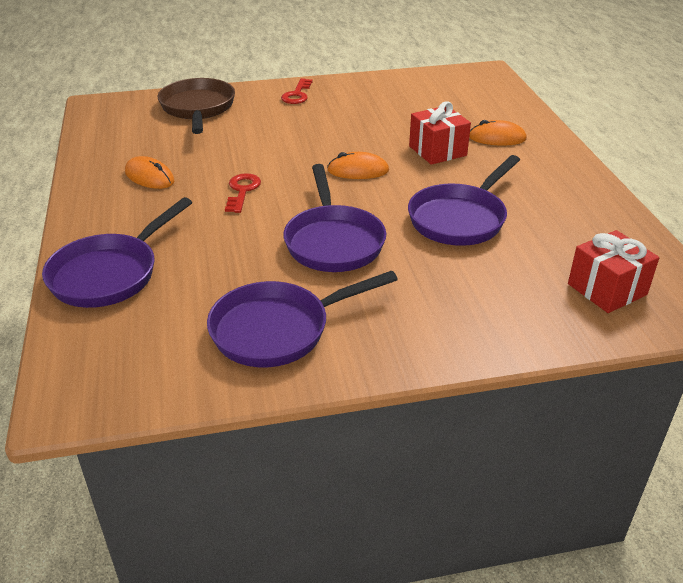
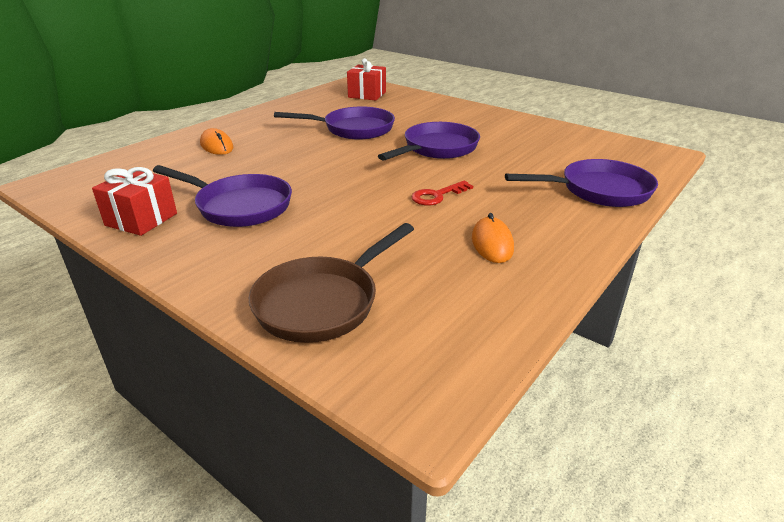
camera: 130 degrees left, 5 degrees down
(278, 329) = (528, 135): purple pan -> purple pan (239, 206)
(297, 94) = (207, 256): red key -> none
(358, 170) = (339, 170): orange mouse -> none
(437, 151) = (266, 156): red gift -> red gift (141, 219)

